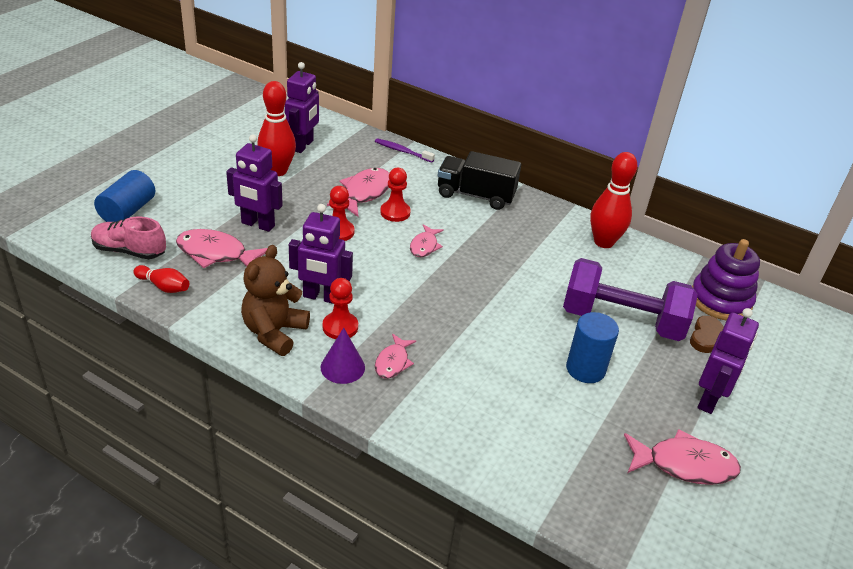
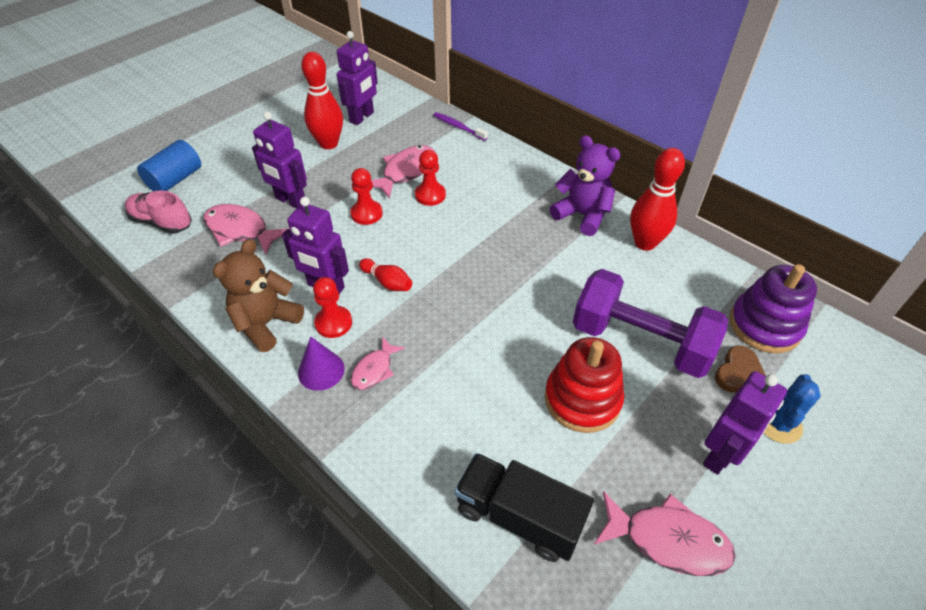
camera: 15 degrees right, 10 degrees up
(164, 286) = (179, 263): red bowling pin -> red bowling pin (387, 282)
(424, 246) = (449, 235): pink fish -> none
(475, 195) = (519, 180): black truck -> black truck (519, 517)
(542, 222) = (582, 215): none -> purple teddy bear
(585, 369) = (582, 399): blue cylinder -> red stacking toy
(750, 373) = (779, 424): none -> blue cactus

